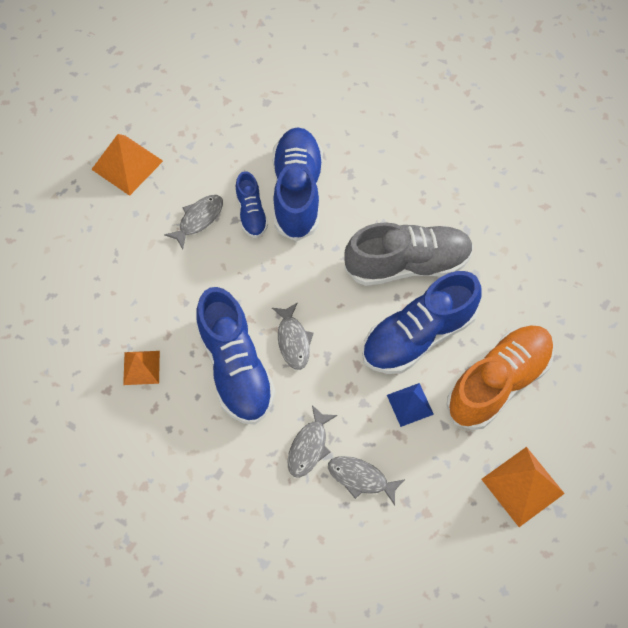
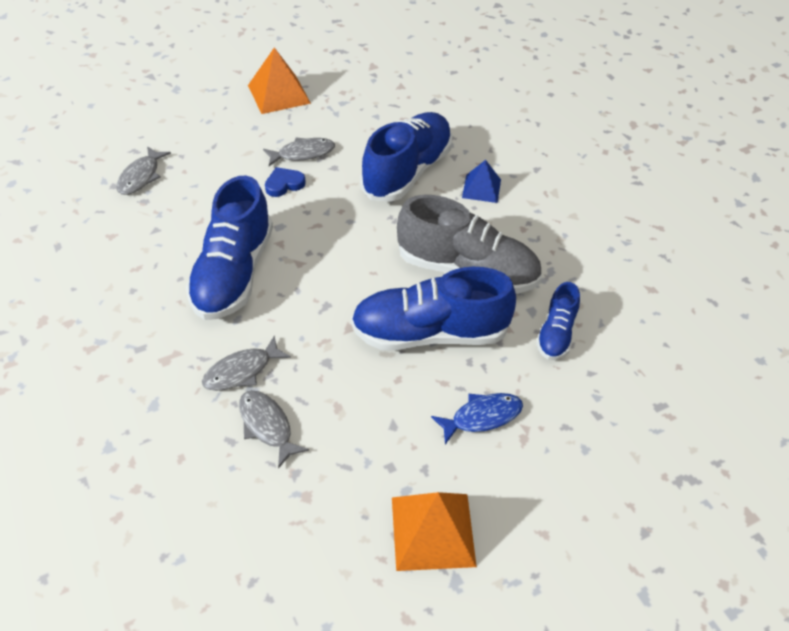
camera: 30 degrees right, 15 degrees down
(141, 367) = (155, 233): orange pyramid -> none
(208, 260) = (284, 184): none -> blue heart
(251, 213) = (352, 169): blue shoe -> blue shoe (556, 334)
(293, 341) = (304, 278): grey fish -> grey fish (141, 177)
(410, 404) = (372, 388): blue pyramid -> blue pyramid (481, 188)
(498, 382) = (482, 417): orange shoe -> blue fish

